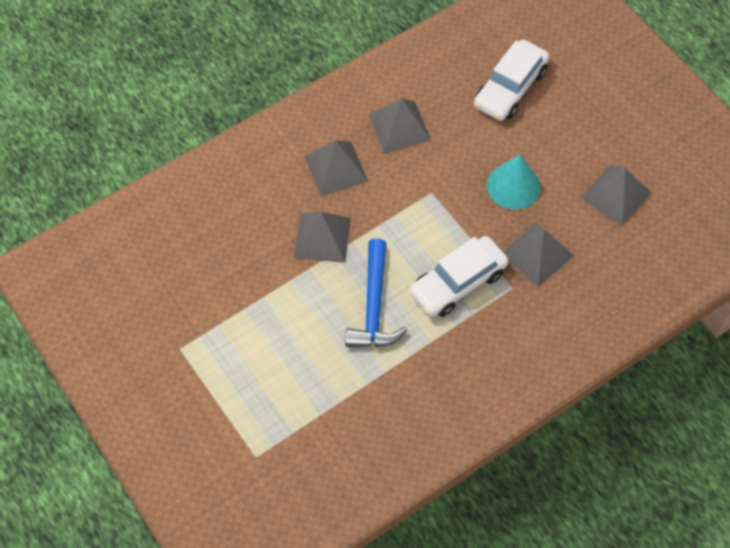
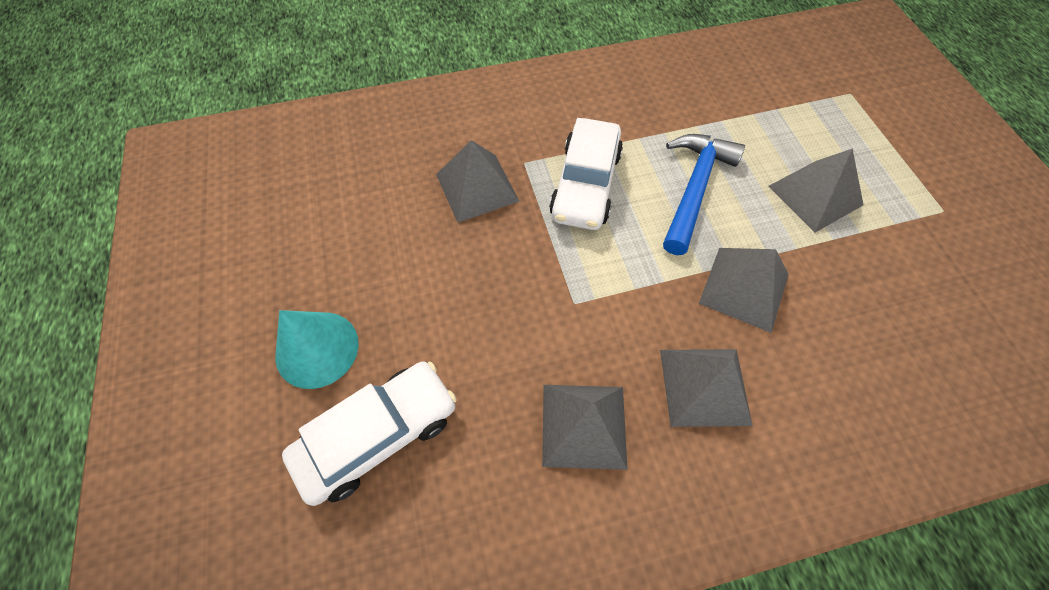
camera: 160 degrees left, 0 degrees up
(457, 283) = (585, 184): white car -> white car turned 120 degrees clockwise
(513, 186) = (460, 276): turquoise cone -> turquoise cone (317, 349)
(616, 195) = (340, 224): grey pyramid -> grey pyramid (815, 195)

